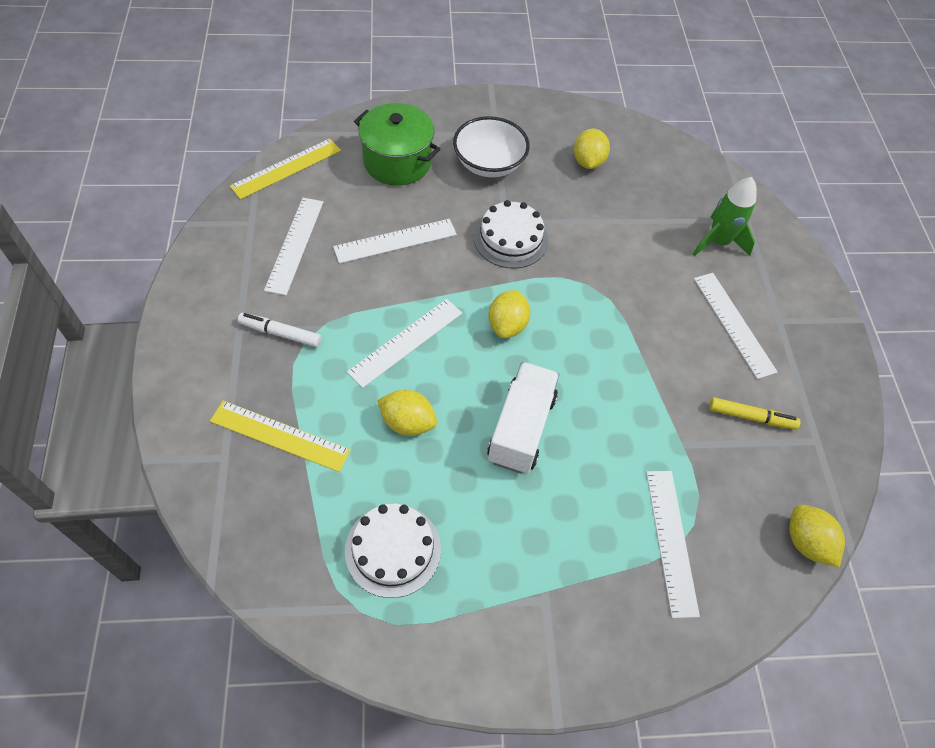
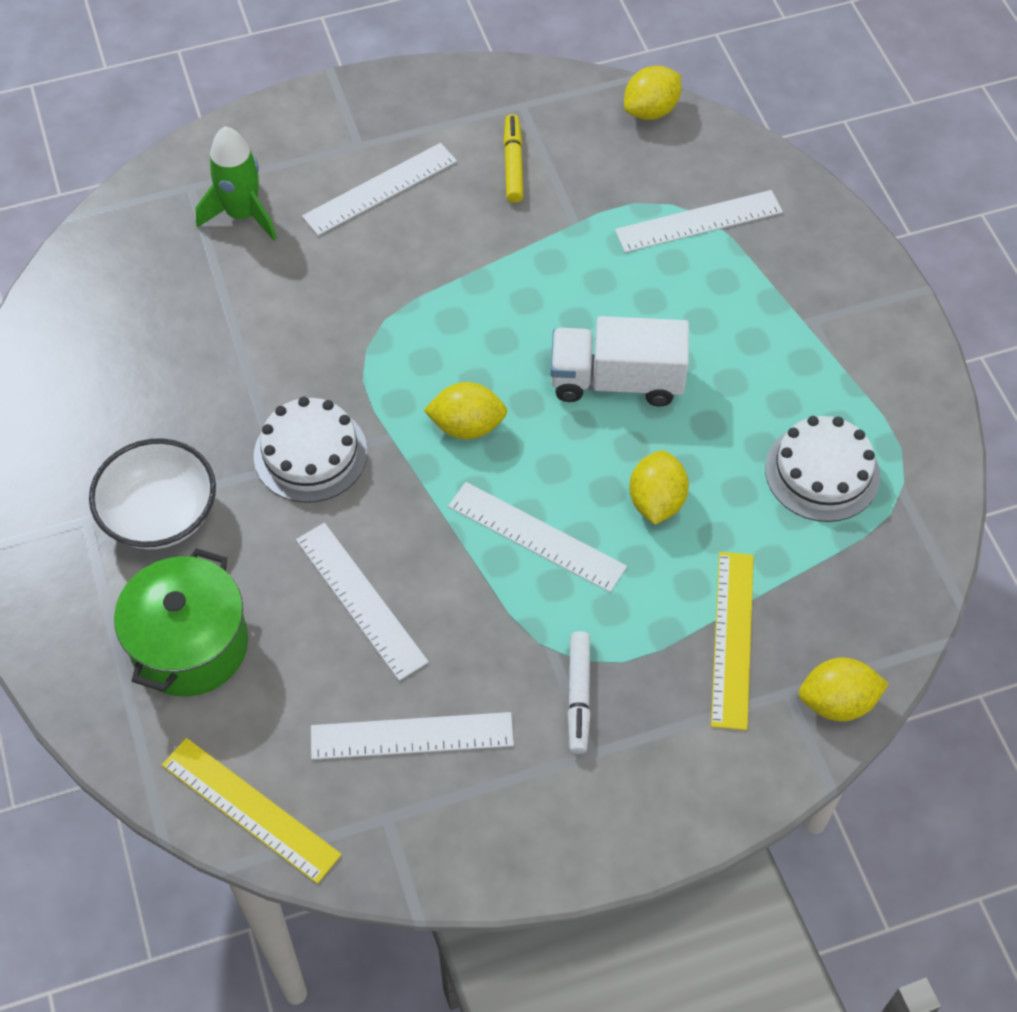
camera: 100 degrees left, 0 degrees up
(588, 162) = (122, 385): yellow lemon -> yellow lemon (837, 702)

